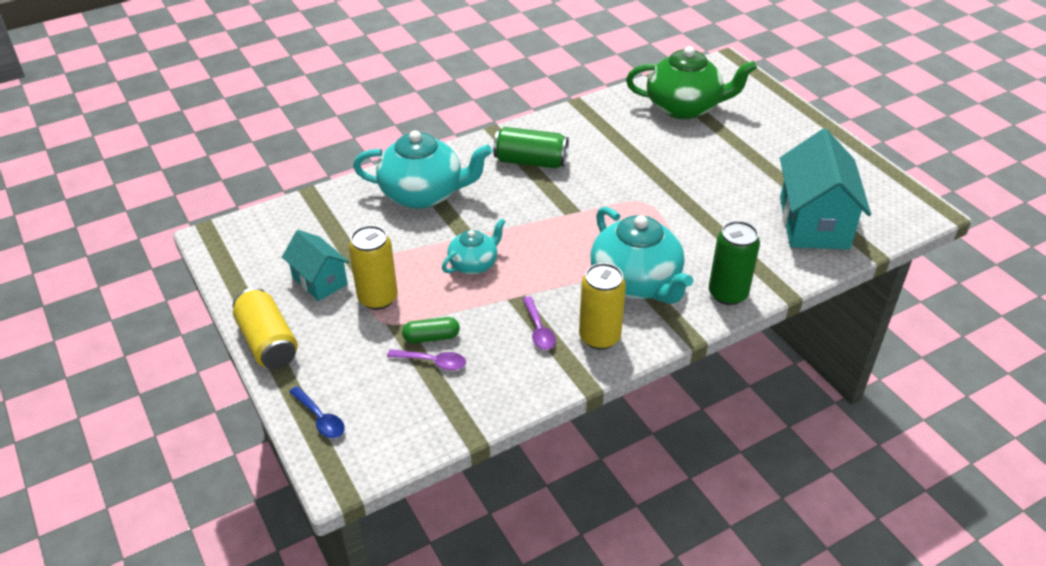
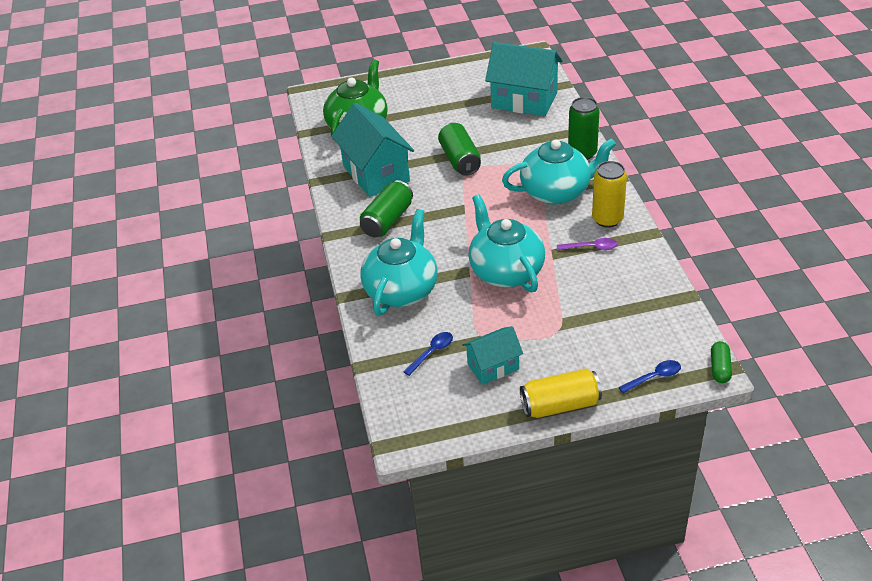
camera: 70 degrees left, 0 degrees up
(334, 233) = (432, 352): none -> blue spoon
(378, 298) = (527, 332): yellow can -> none
(431, 337) = (583, 305): green capsule -> green capsule (720, 368)
(432, 362) = (609, 308): purple spoon -> none
(474, 264) = (505, 271): turquoise teapot -> turquoise teapot, size x1.82
(607, 137) = (376, 173): none -> turquoise house
(661, 192) = (460, 160): none -> green can

